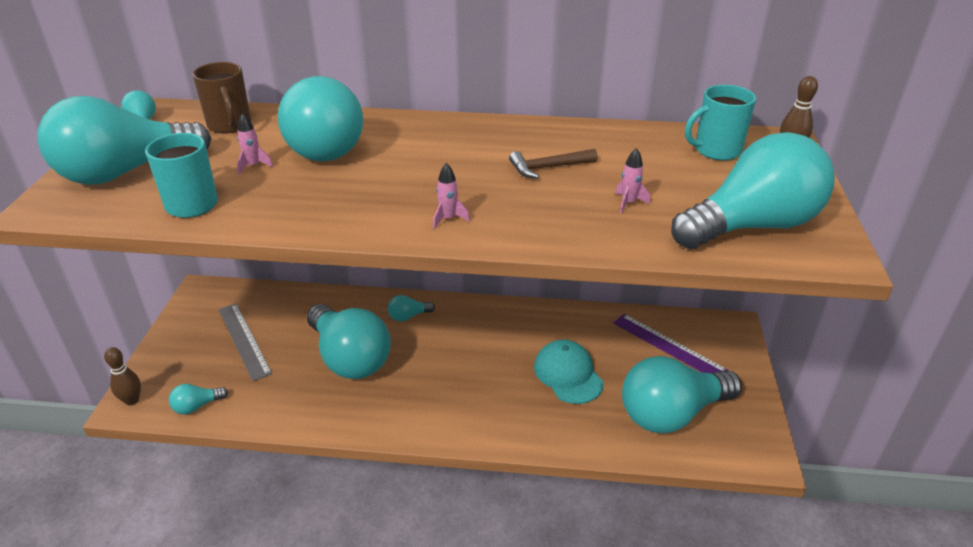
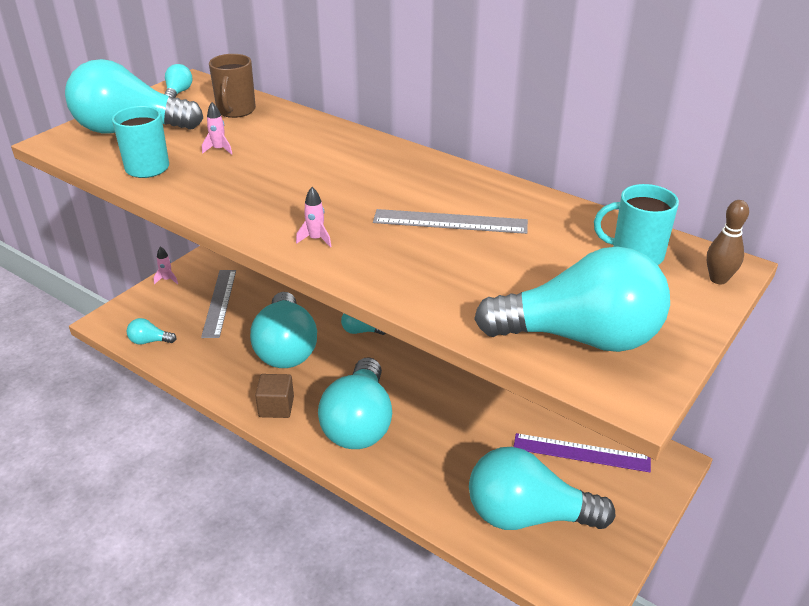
camera: 30 degrees right, 0 degrees up
(132, 400) = (111, 319): brown bowling pin -> none
(321, 146) = (284, 147): turquoise light bulb -> turquoise light bulb (359, 423)
(385, 416) = (276, 407): none -> brown cube
(548, 168) = (450, 221): brown hammer -> grey ruler
(568, 374) = (459, 438): turquoise cap -> none
(628, 203) = (485, 276): pink rocket -> pink rocket (167, 279)
(668, 346) = (581, 453): purple ruler -> purple ruler turned 60 degrees counterclockwise

